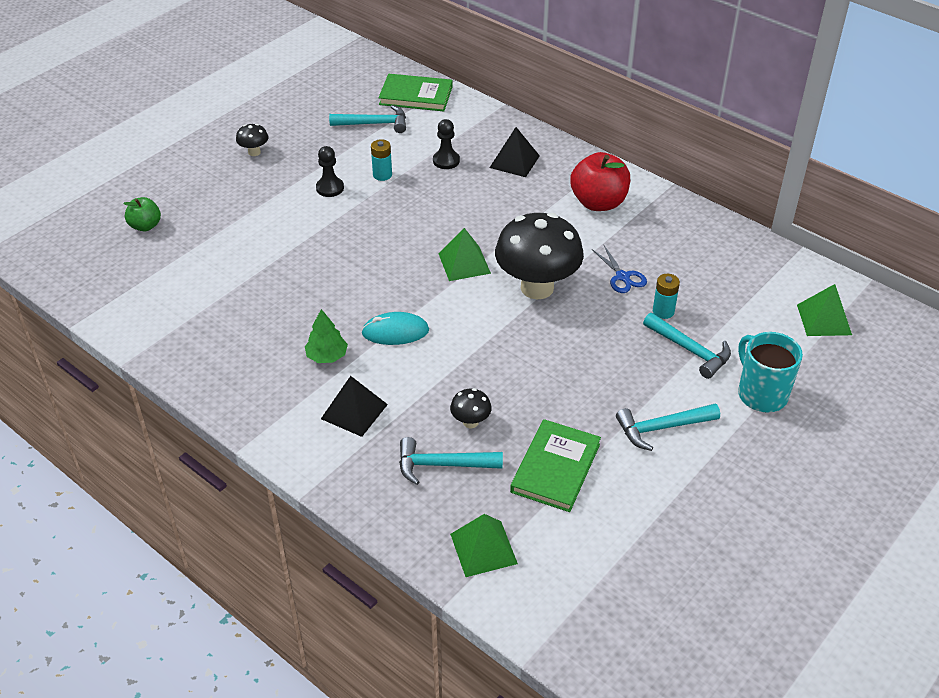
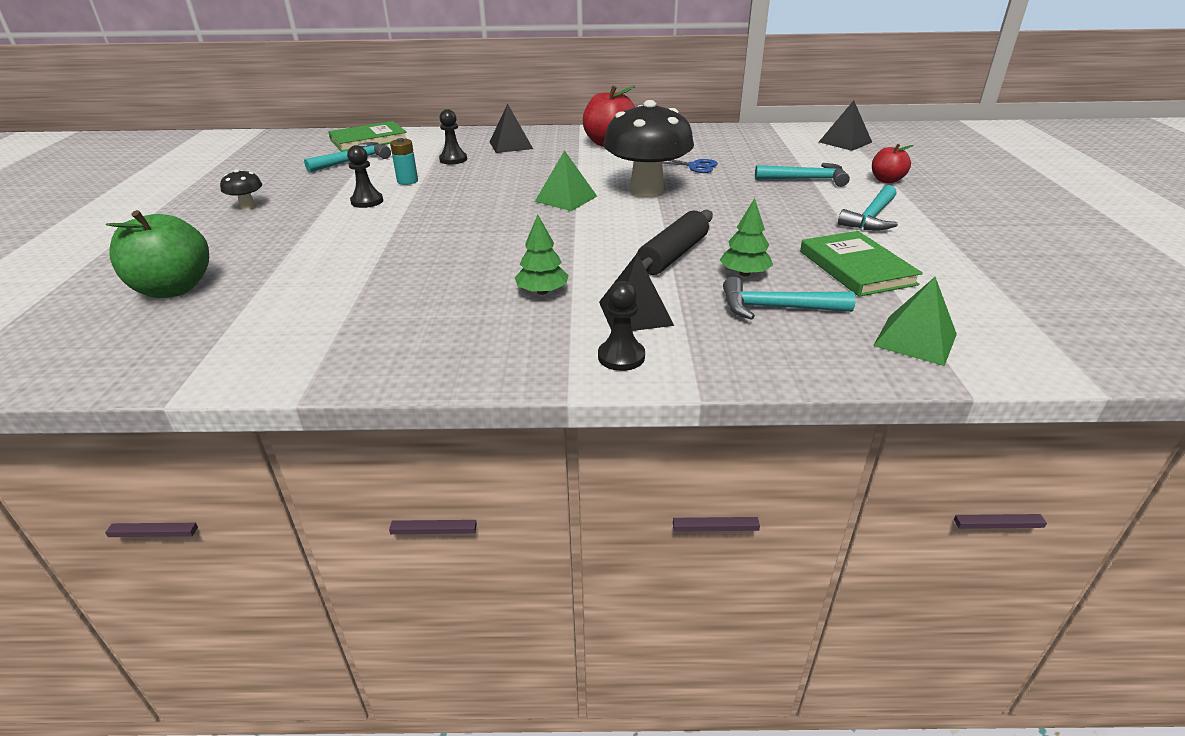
camera: 40 degrees left, 10 degrees down
(145, 226) = (174, 289): green apple -> green apple, size x1.75
(301, 440) = (621, 357): none -> black pawn
(395, 332) = (579, 252): turquoise mouse -> none
(442, 465) = (776, 308): turquoise hammer -> turquoise hammer turned 45 degrees clockwise
(451, 373) = (672, 255): none -> black rolling pin
(470, 422) = (744, 273): black mushroom -> green tree
(663, 311) = (752, 170): turquoise battery -> none
(761, 394) = (886, 180): turquoise mug -> red apple
(824, 319) = (845, 142): green pyramid -> black pyramid

